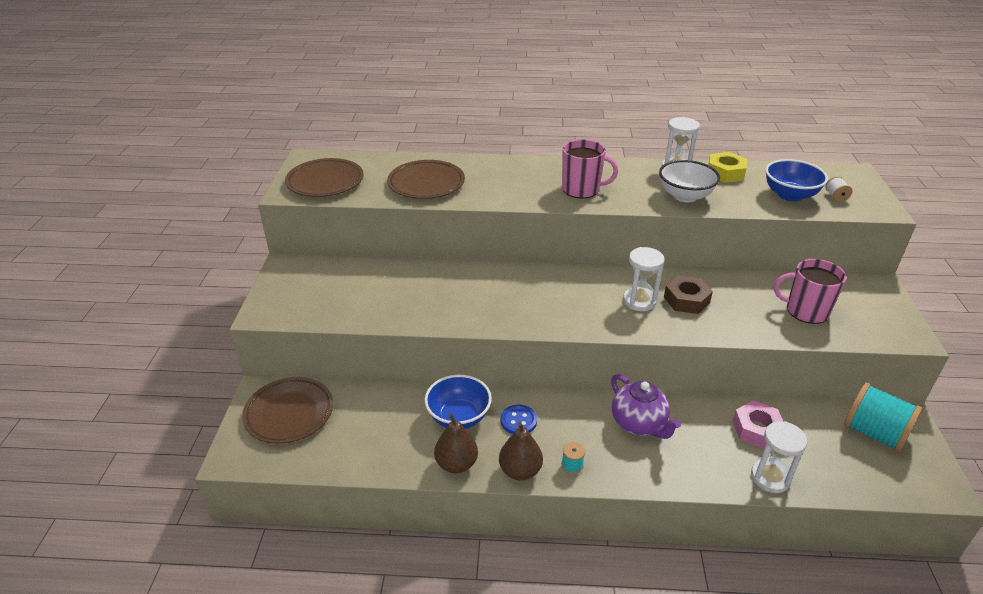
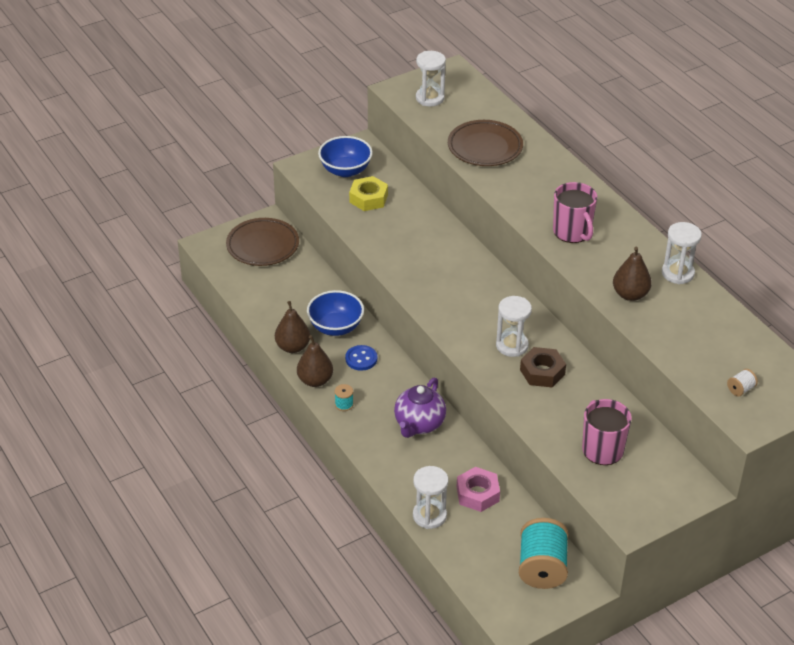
camera: 55 degrees right, 5 degrees up
(325, 182) = (430, 98): brown plate -> white hourglass
(685, 196) = (630, 294): white bowl -> brown pear
(725, 173) = (706, 306): yellow nut -> yellow nut (368, 198)
(790, 195) = (708, 358): blue bowl -> blue bowl (345, 170)

